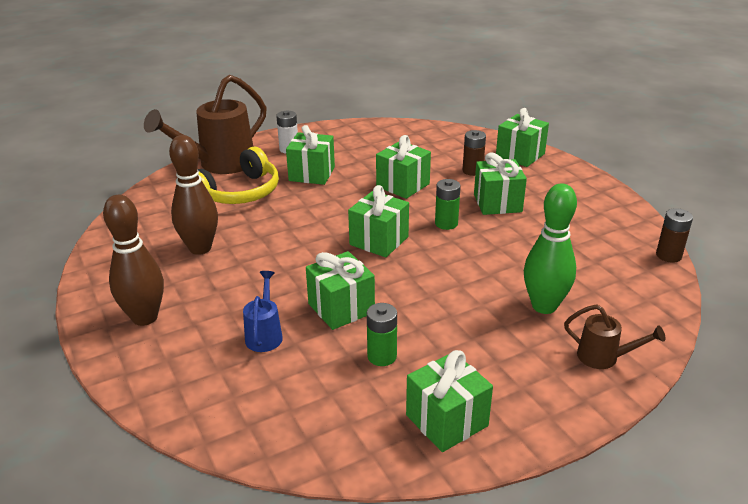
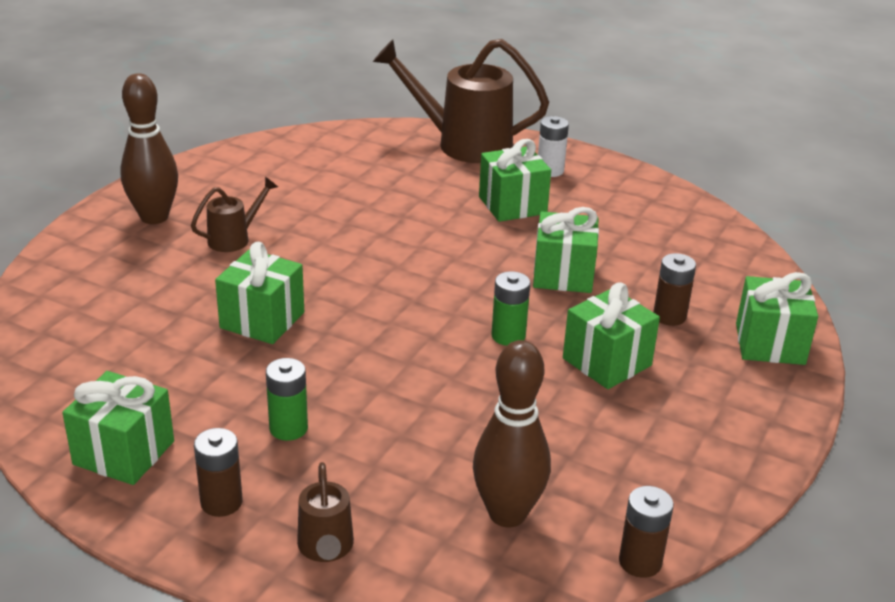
camera: 55 degrees right, 0 degrees up
(200, 248) = (291, 198): brown bowling pin -> brown bowling pin (507, 514)
(223, 289) = (234, 239): none -> brown watering can
(239, 192) = (419, 178): yellow headphones -> none
(264, 335) = (179, 291): blue watering can -> none
(379, 241) = (417, 300): green gift -> none
(382, 356) = (199, 375): green battery -> green battery (288, 428)
(533, 388) = (221, 502): none -> brown battery
(544, 306) = (395, 468): green bowling pin -> none

